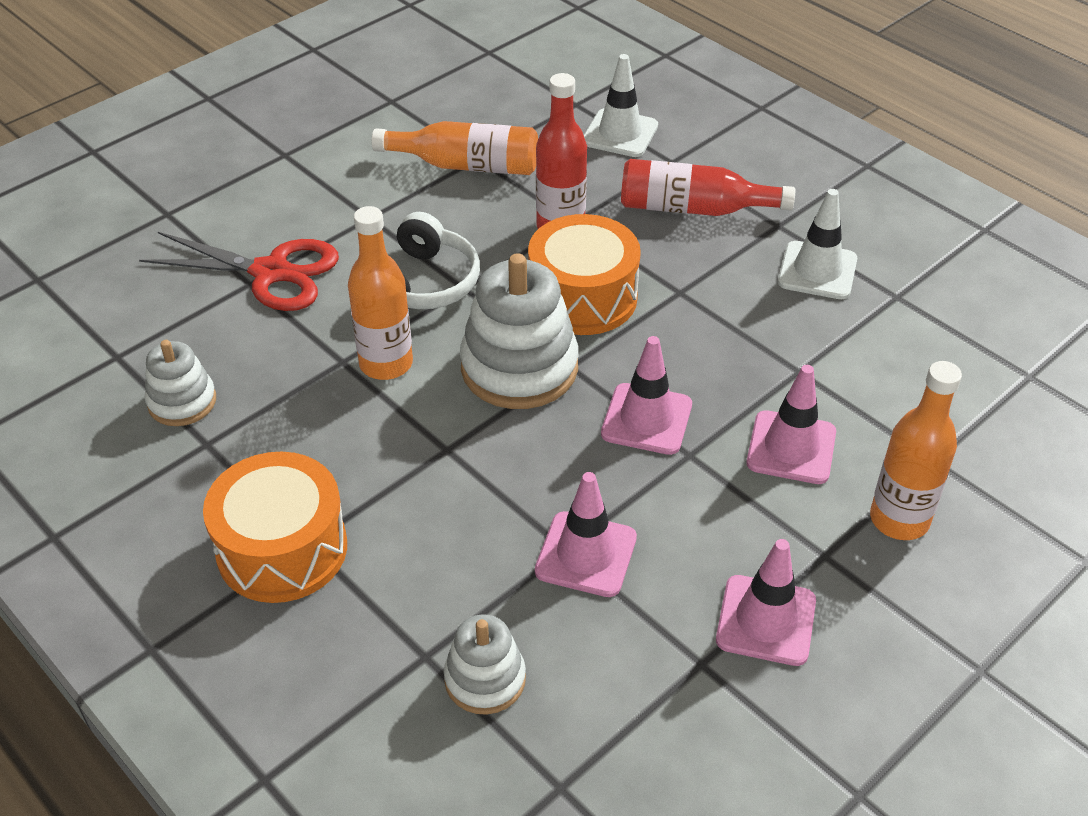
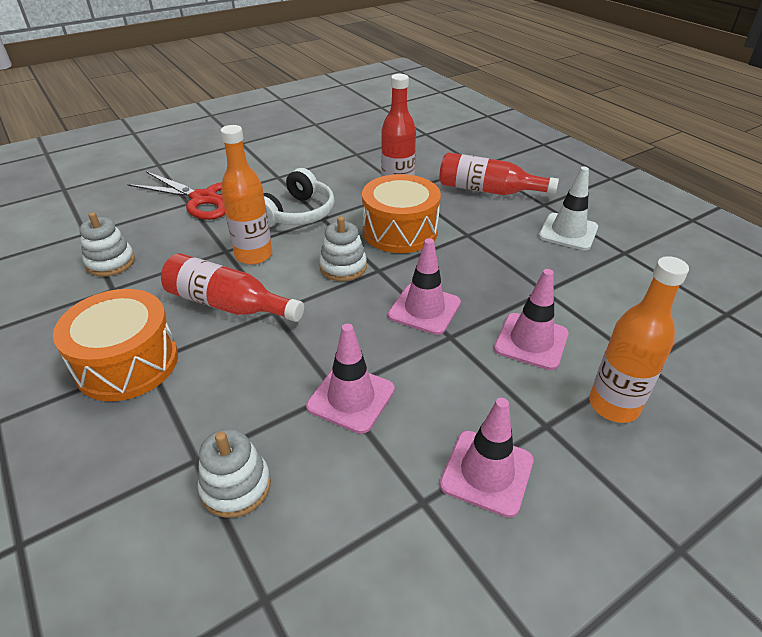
camera: 10 degrees right, 5 degrees down
(381, 447) = (228, 305): none -> red bottle
(466, 165) = (348, 157): orange bottle -> none
(519, 367) = (343, 267): white stacking toy -> white stacking toy, size x0.56
(620, 133) = (449, 149): white traffic cone -> none

